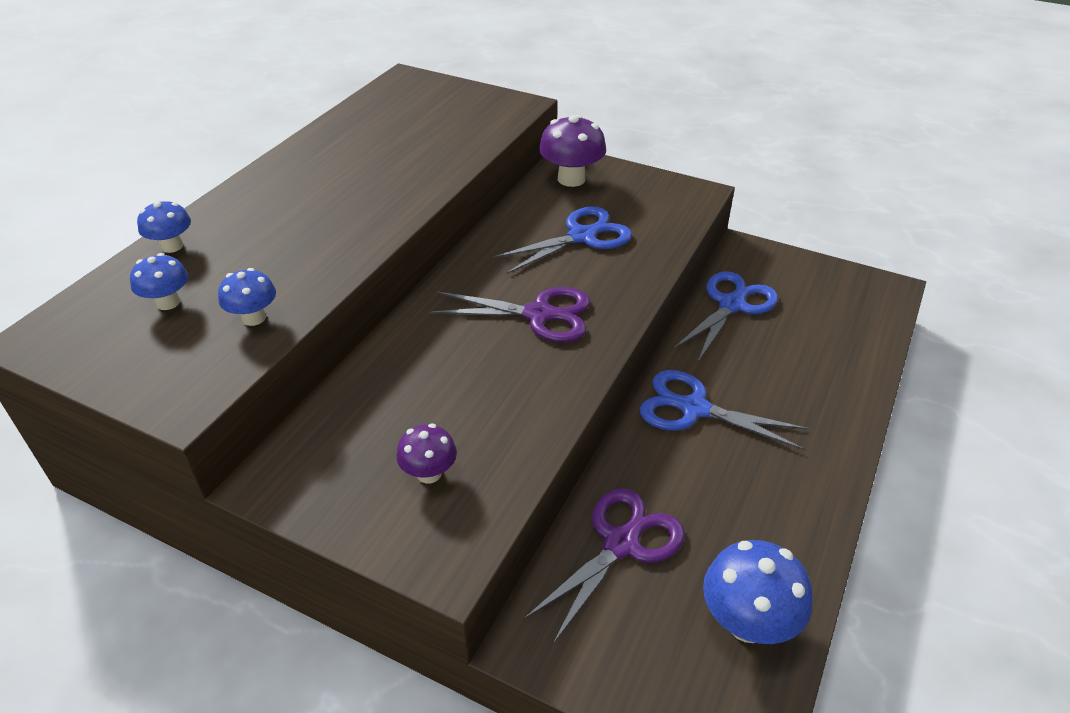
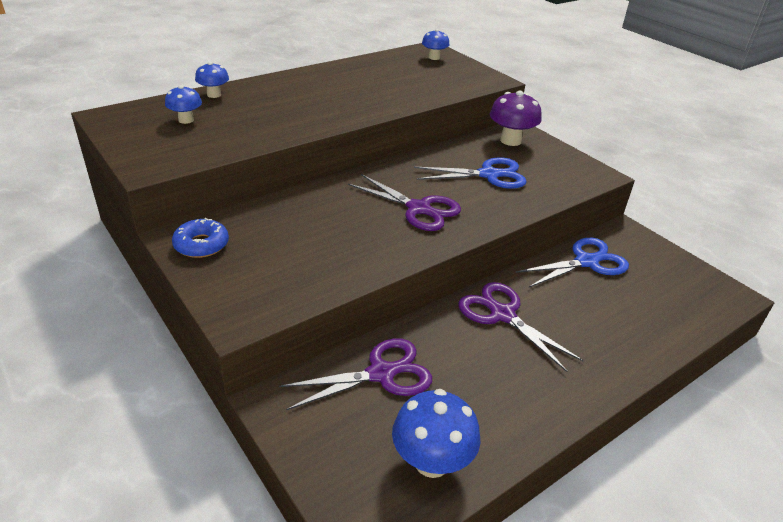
camera: 25 degrees right, 5 degrees down
(254, 318) = (224, 141): blue mushroom -> blue mushroom (434, 57)
(311, 478) = (201, 245): none -> blue donut
(429, 473) = (270, 269): purple mushroom -> none
(694, 409) = (502, 315): blue scissors -> purple scissors

